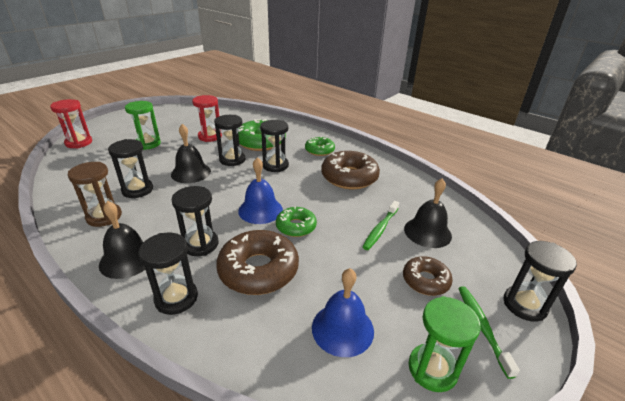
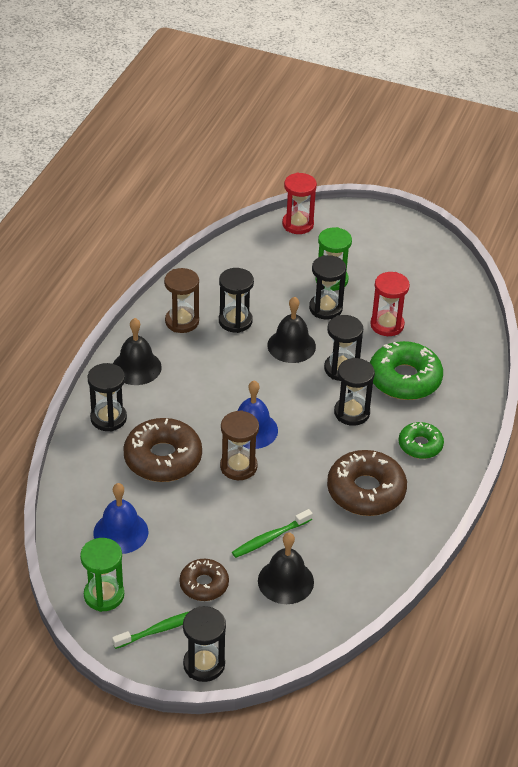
camera: 70 degrees right, 10 degrees up
(200, 244) = (177, 405): black hourglass -> black hourglass (325, 308)
(296, 226) = (238, 467): green donut -> brown hourglass
(380, 229) = (270, 538): green toothbrush -> green toothbrush turned 45 degrees counterclockwise

